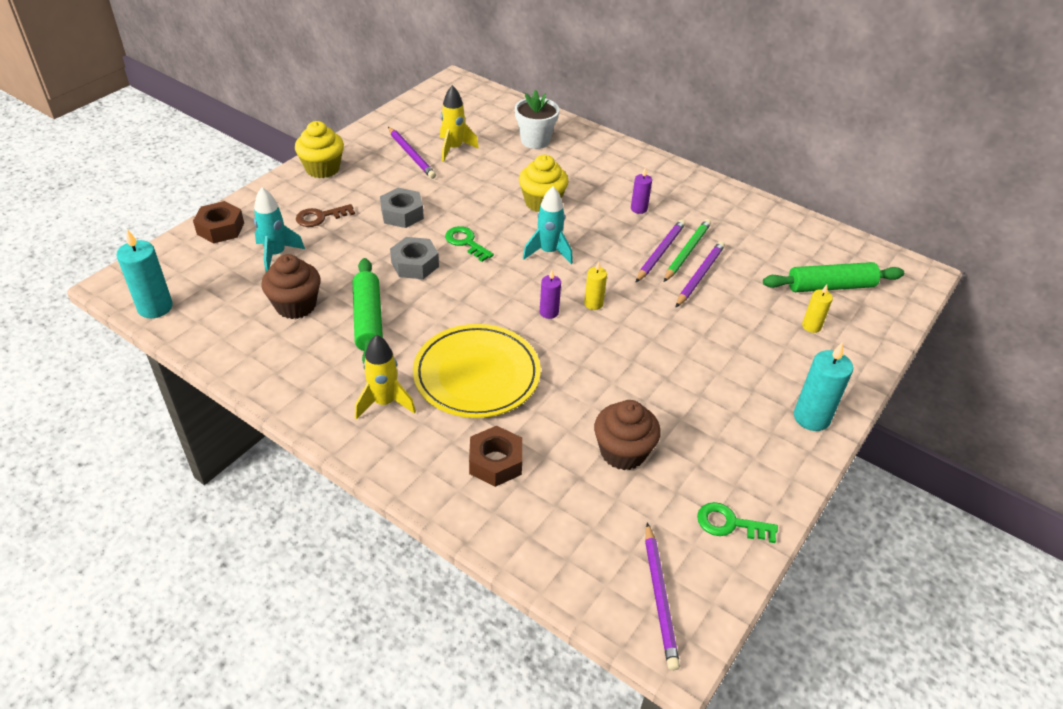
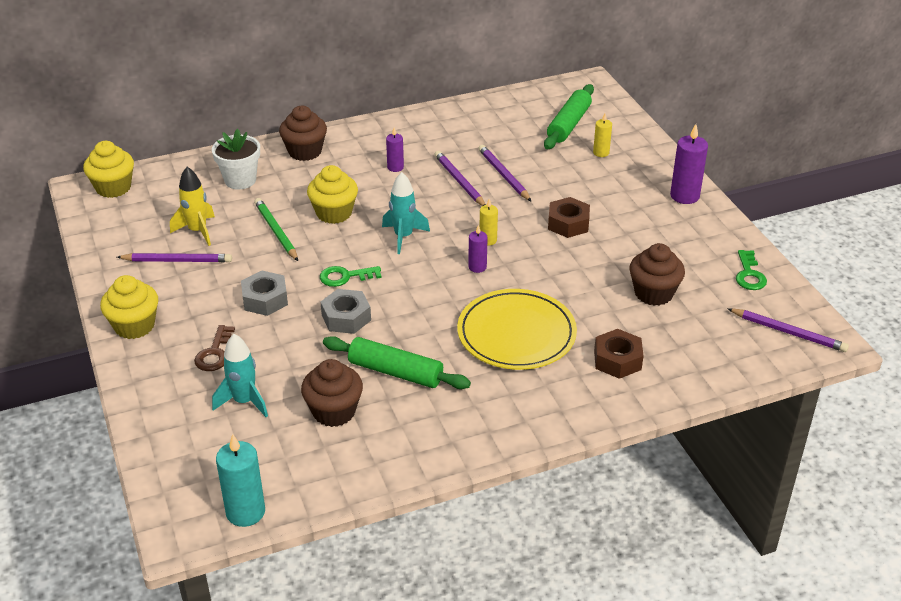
camera: 55 degrees left, 5 degrees down
(220, 228) = (161, 429): brown nut -> brown nut (568, 223)
(384, 402) = (507, 397): yellow rocket -> none
(467, 92) = (113, 188): none -> yellow cupcake
(606, 154) = (305, 151): none -> brown cupcake
(687, 252) = (471, 168): green pencil -> green pencil (276, 231)
(730, 524) = (749, 274): green key -> green key turned 45 degrees counterclockwise
(811, 417) = (684, 196): turquoise candle -> purple candle

